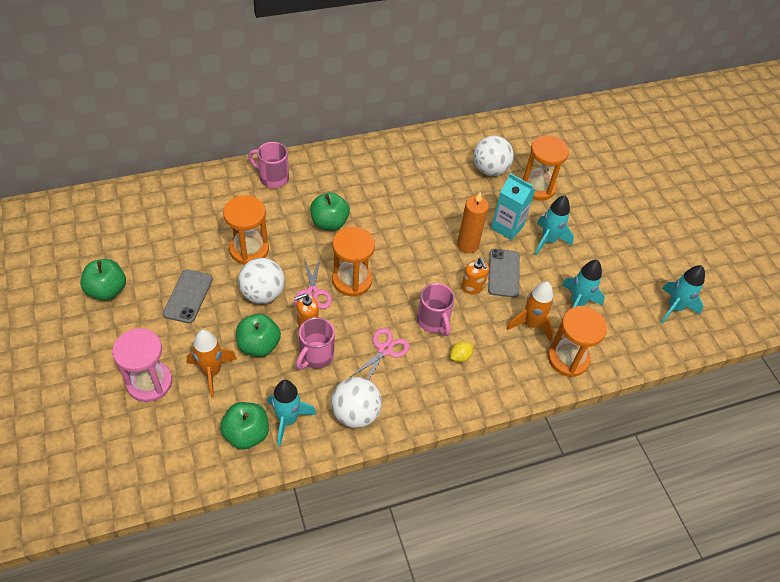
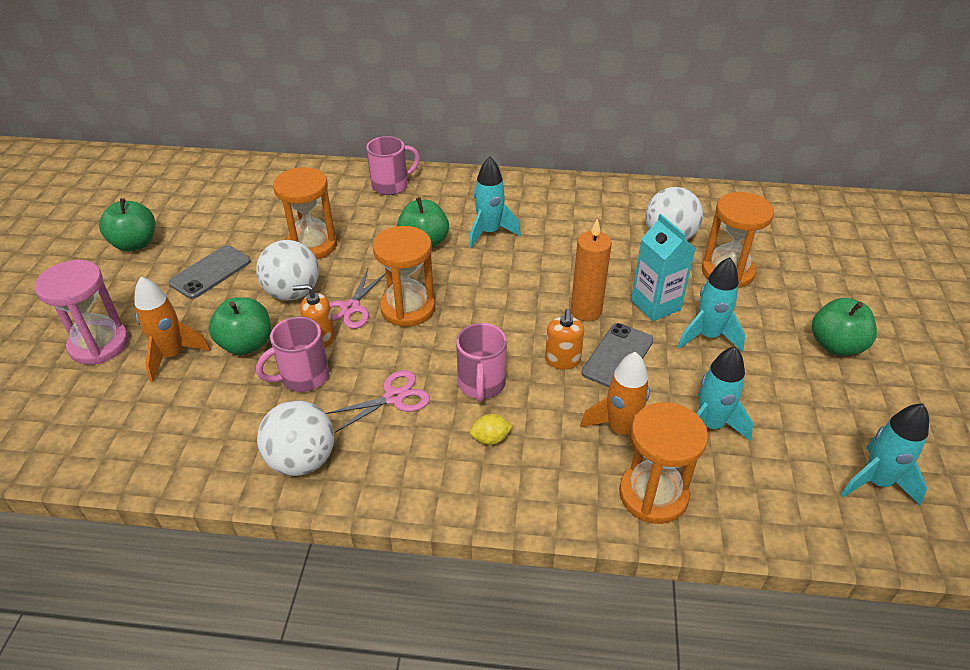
camera: 30 degrees right, 10 degrees down
(246, 434) = (155, 436): green apple -> green apple (836, 345)
(273, 178) = (391, 185): pink mug -> pink mug turned 105 degrees clockwise
(288, 420) = (214, 438): turquoise rocket -> turquoise rocket (489, 232)

